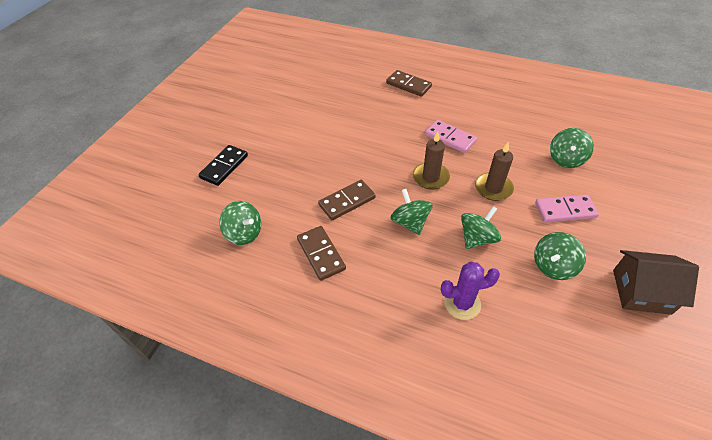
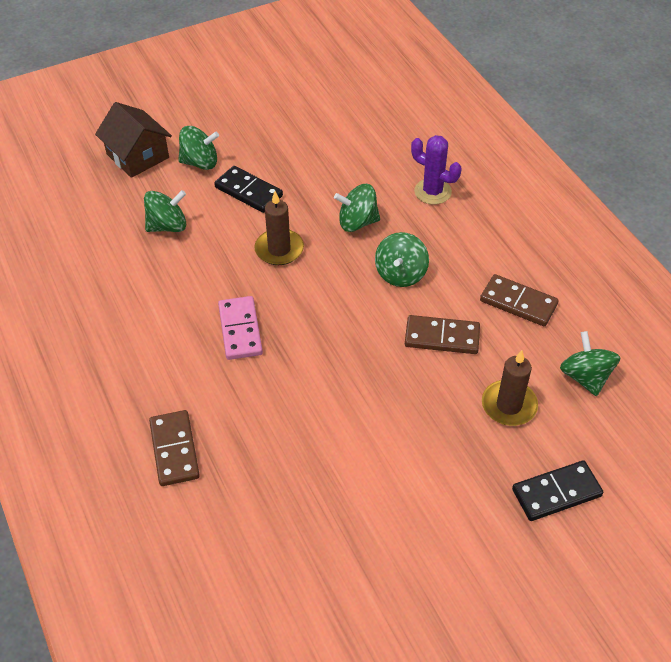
camera: 140 degrees left, 0 degrees up
(321, 254) = (518, 303): brown domino -> brown domino turned 75 degrees counterclockwise
(430, 177) = (324, 301): brown candle -> brown candle (509, 405)
(553, 266) = (326, 167): green spinning top -> green spinning top (200, 162)
(565, 210) = (248, 192): pink domino -> black domino
(641, 291) = (289, 118): brown house -> brown house (137, 156)

